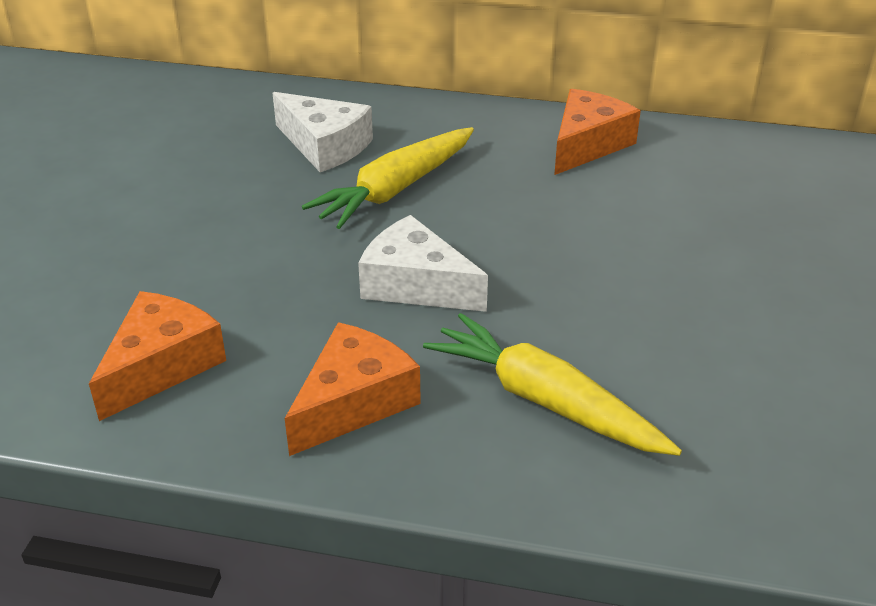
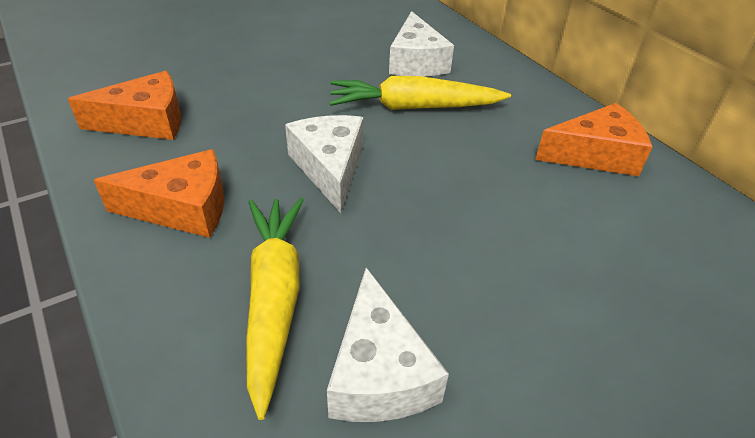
camera: 45 degrees right, 5 degrees up
(682, 385) = (379, 372): none -> white cheese

